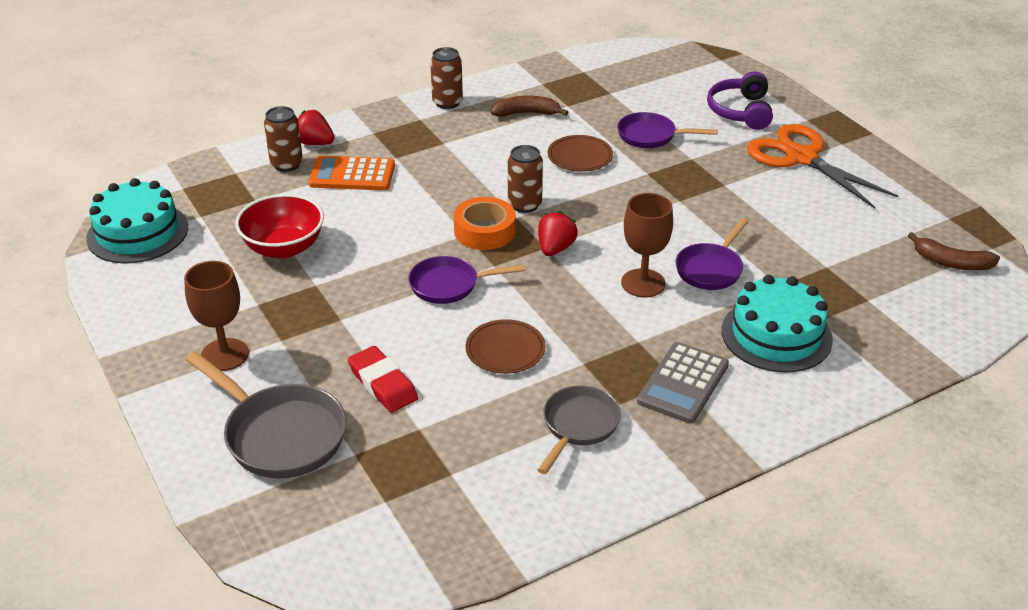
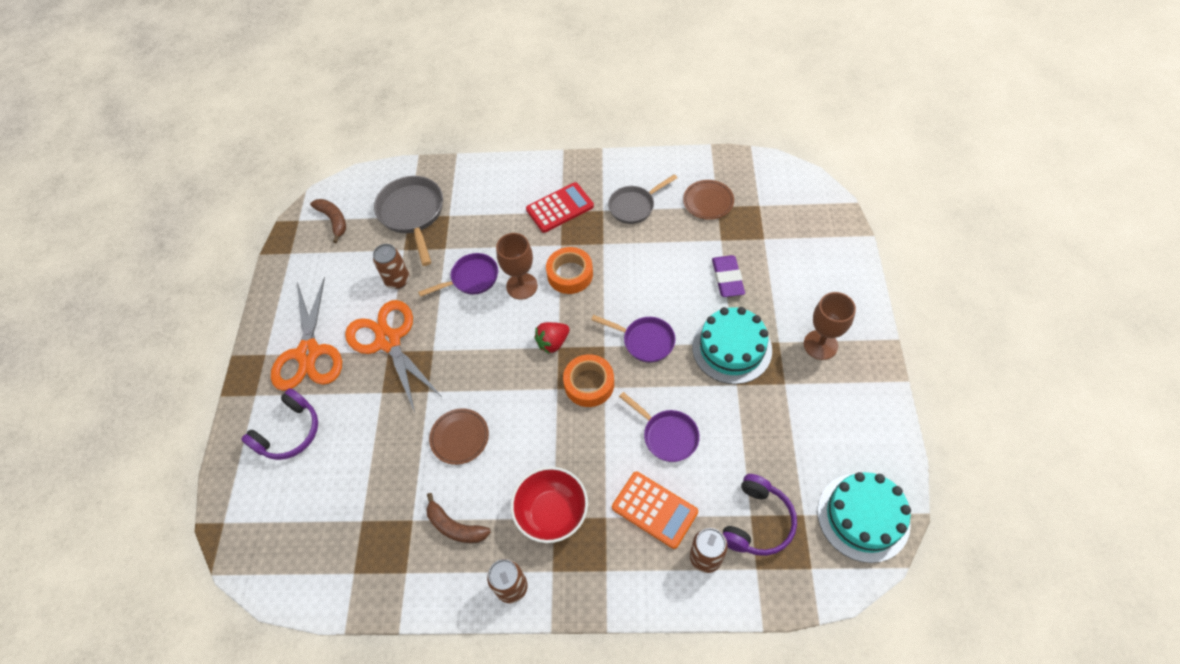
camera: 145 degrees left, 20 degrees up
(246, 197) = (757, 522): none -> purple headphones
(280, 434) = (802, 268): grey pan -> grey pan (413, 214)
(284, 248) = (746, 437): red bowl -> red bowl (552, 513)
(315, 143) = (667, 581): red strawberry -> none
(383, 384) = (727, 278): red eraser -> purple eraser
(505, 350) = (641, 271): brown plate -> brown plate (708, 201)
(524, 205) = (542, 399): brown can -> brown can (397, 280)
(595, 315) = (570, 274): none -> orange tape
(651, 136) = (385, 436): purple pan -> purple pan (667, 435)
(683, 383) = (560, 208): grey calculator -> red calculator
(734, 191) = (388, 341): none -> orange scissors
(776, 335) = (482, 216): turquoise cake -> turquoise cake (731, 348)

